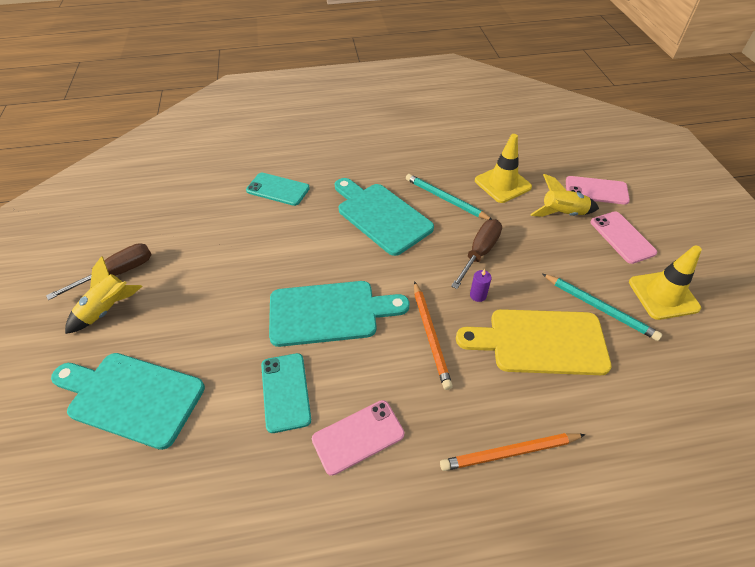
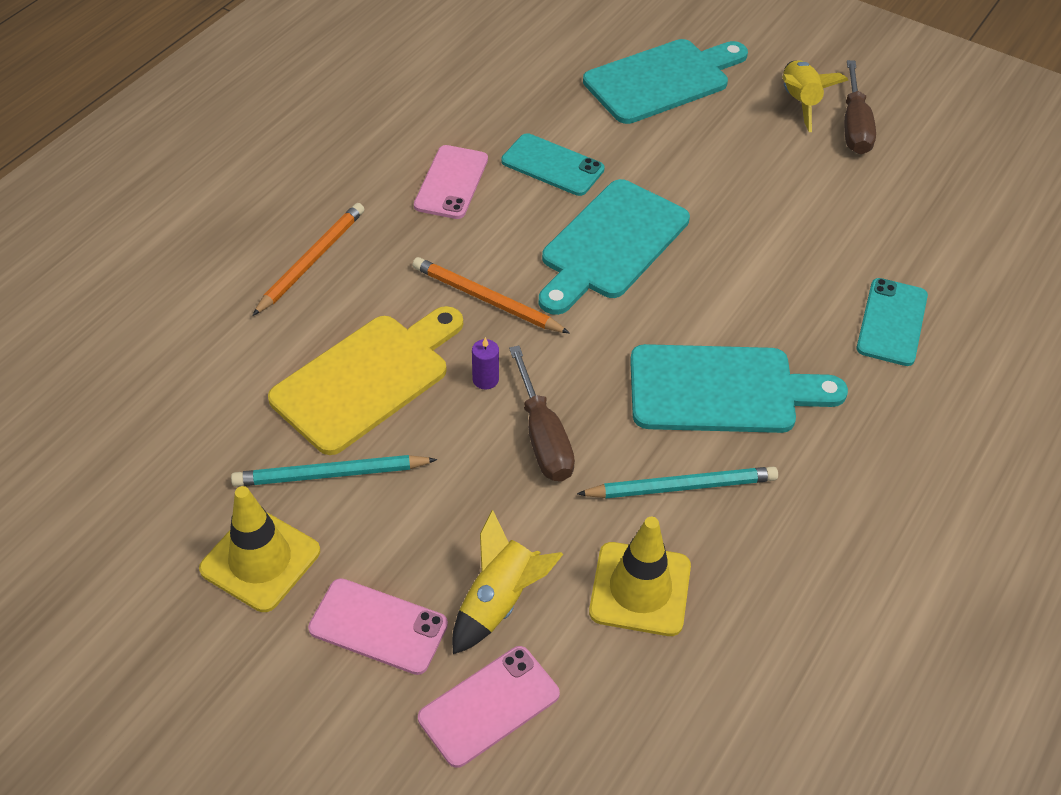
camera: 130 degrees right, 0 degrees up
(278, 189) = (892, 322): turquoise phone -> turquoise phone turned 45 degrees counterclockwise

